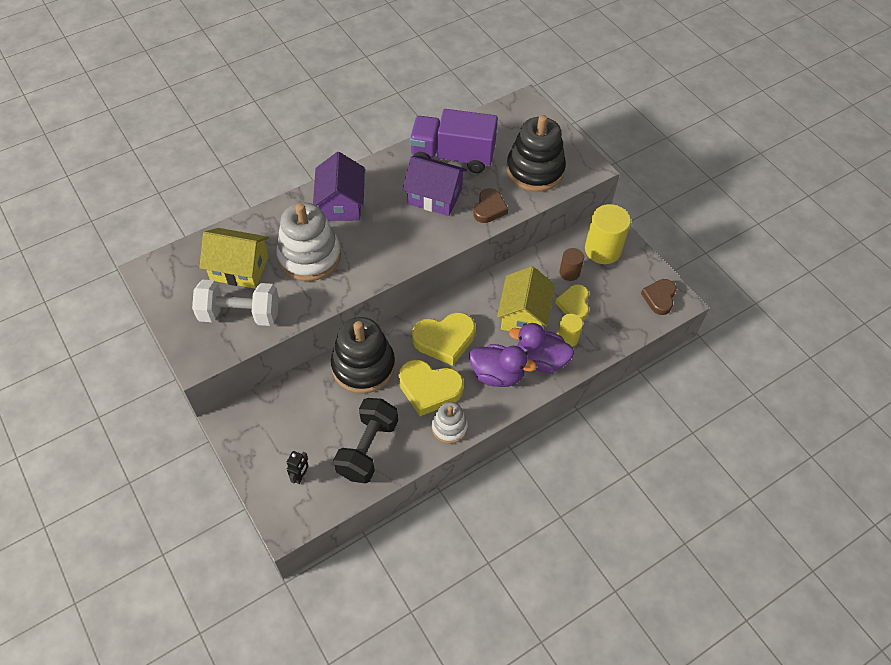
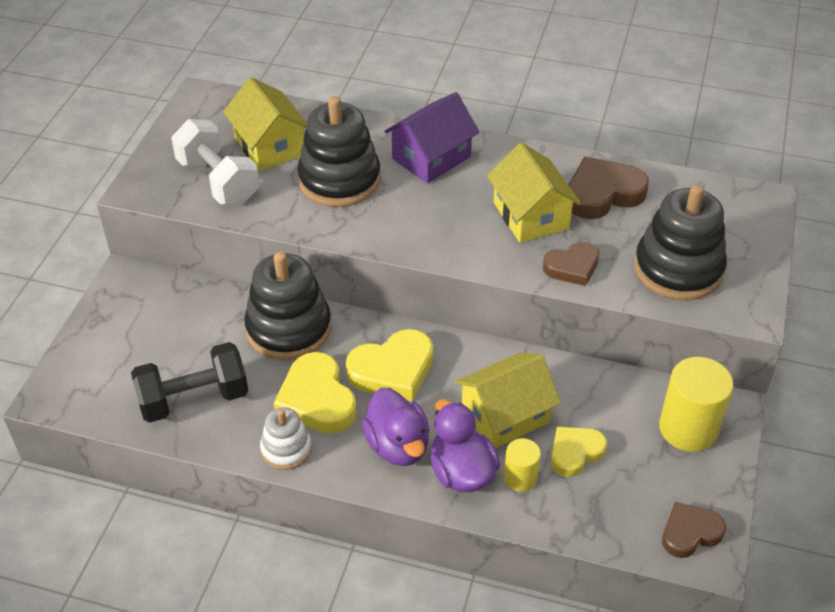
camera: 50 degrees right, 10 degrees down
(300, 476) = (113, 370): black robot -> none
(309, 256) = (339, 180): white stacking toy -> black stacking toy
(434, 196) = (531, 215): purple house -> yellow house
(444, 340) = (392, 370): yellow heart -> yellow heart turned 60 degrees counterclockwise
(452, 156) = (603, 194): purple truck -> brown heart
(569, 273) = (614, 418): brown cylinder -> none

